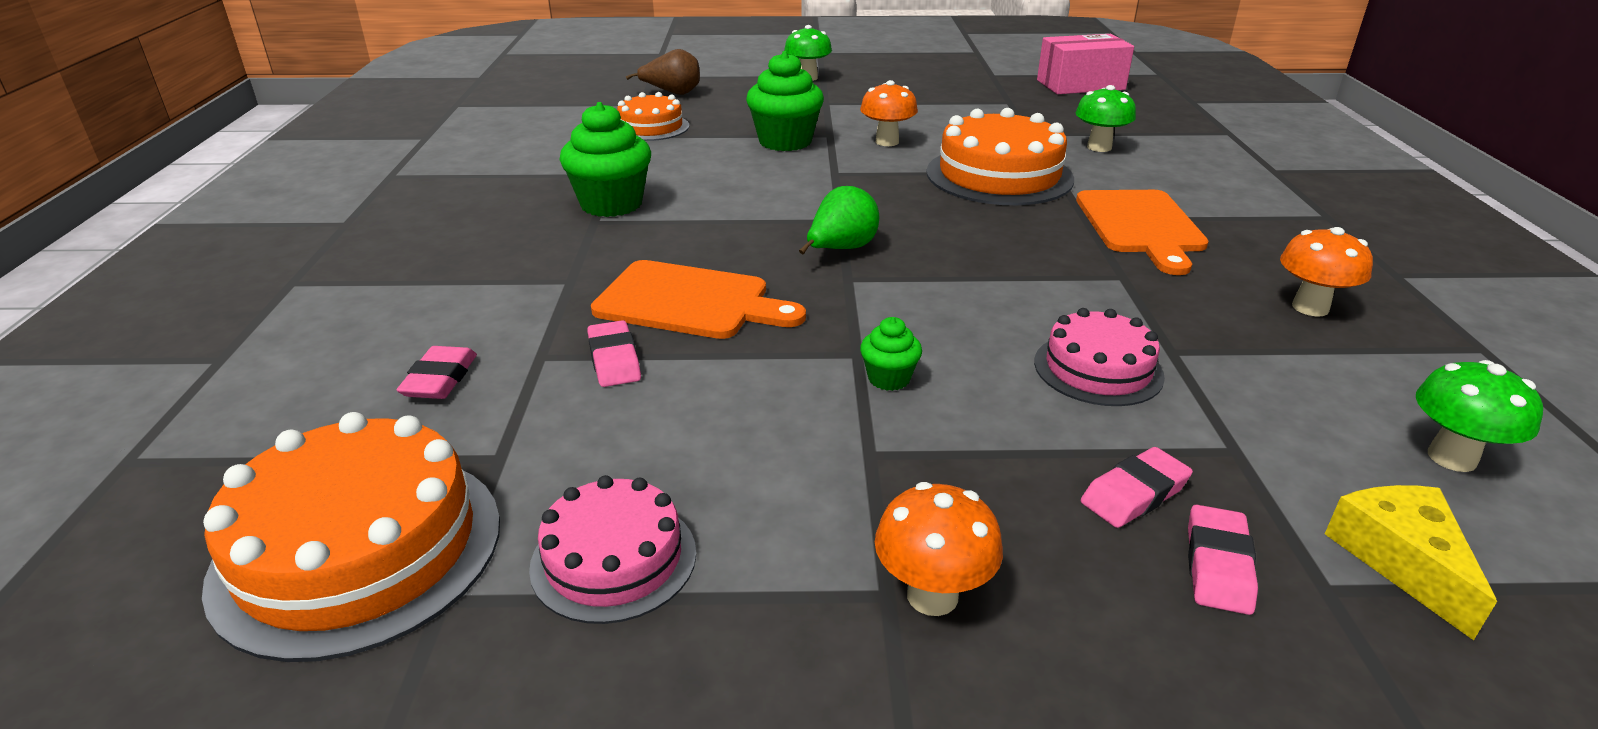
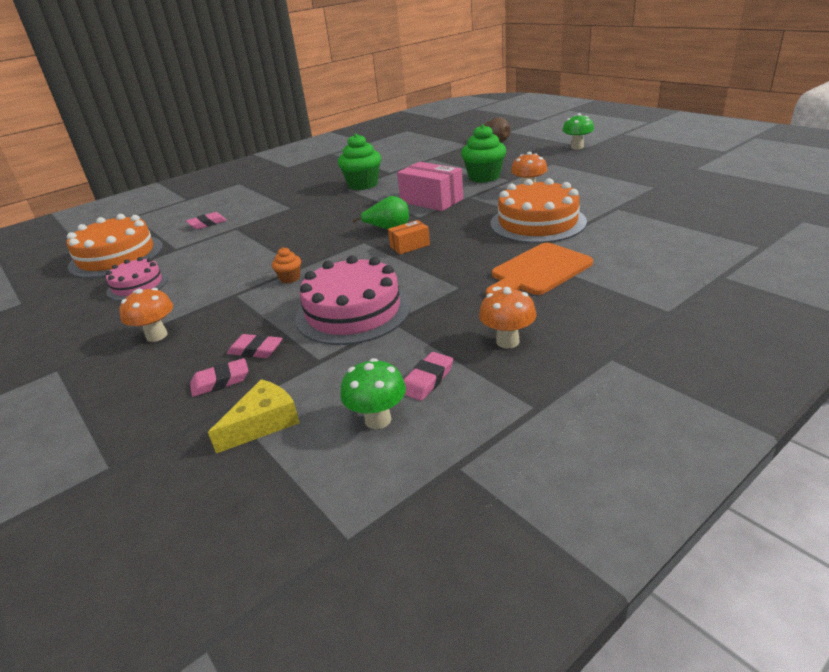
camera: 55 degrees right, 0 degrees up
(614, 360) = (247, 236): pink eraser -> pink eraser (427, 380)
(651, 127) = (449, 156): orange cake -> none
(690, 302) = (303, 228): orange cutting board -> none
(889, 378) = (290, 278): green cupcake -> orange cupcake
(931, 258) = (410, 246): none -> orange box
(1080, 85) = (740, 188): pink box -> pink box (431, 200)
(1098, 369) = (353, 311): pink cake -> pink cake, size x1.69
(1099, 147) = (637, 226): green mushroom -> none

